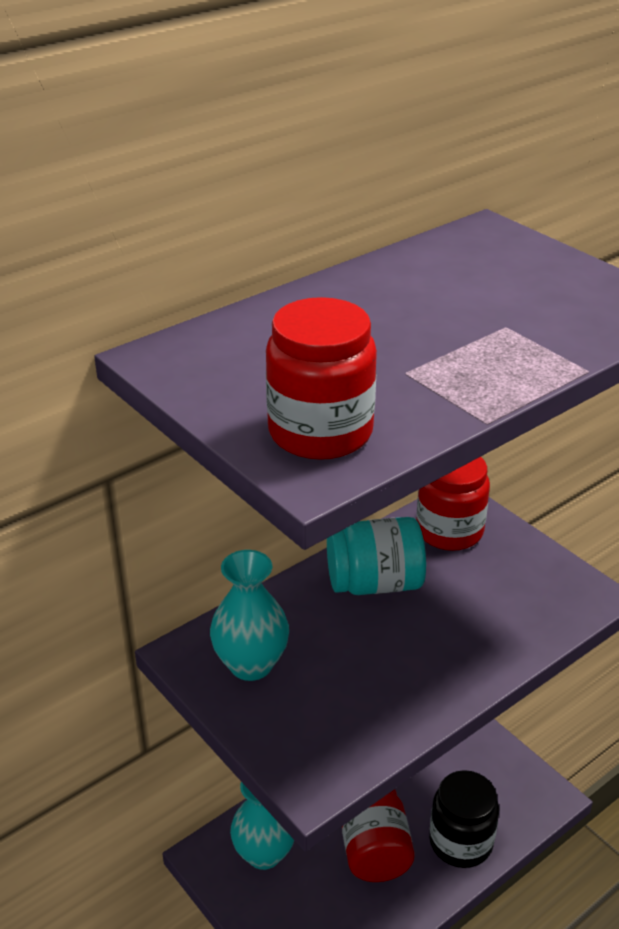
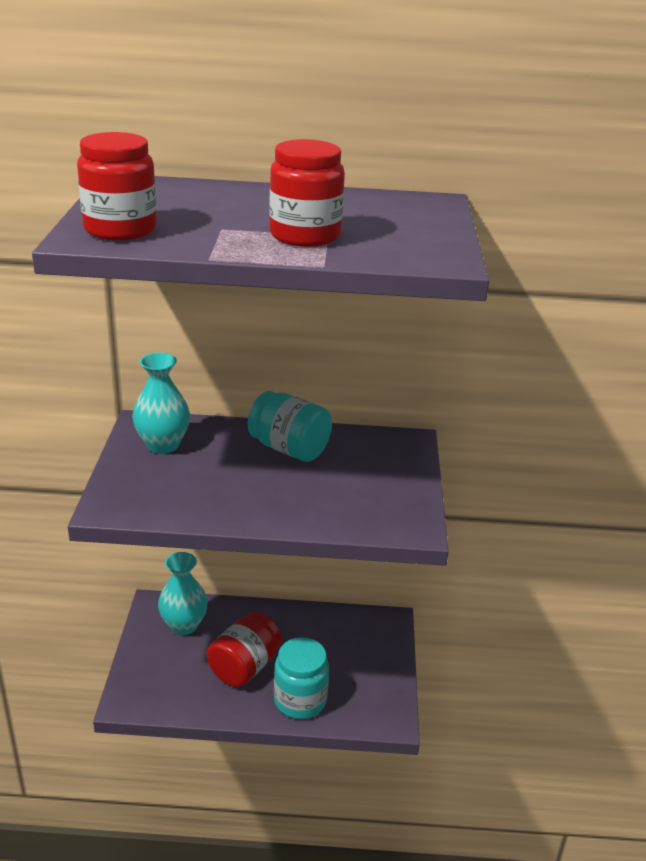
camera: 40 degrees right, 5 degrees down
(449, 531) = (378, 450): red jar -> red jar (305, 236)
(460, 842) = (300, 700): black jar -> turquoise jar

